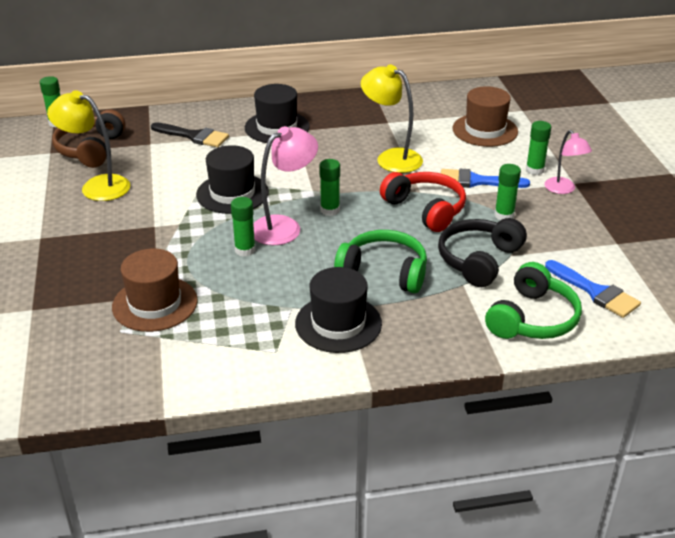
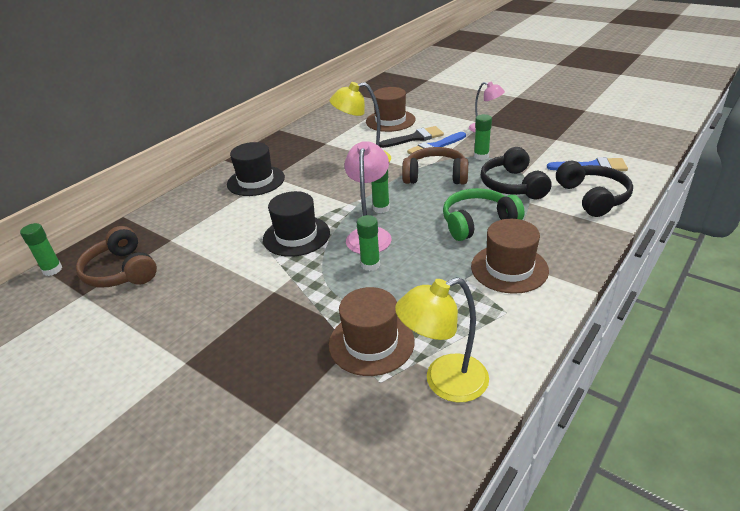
camera: 40 degrees left, 0 degrees up
(97, 186) = (173, 293): yellow lamp -> yellow lamp (444, 382)
(194, 136) = (200, 217): black brush -> black brush (415, 138)
(338, 323) = (509, 268): black hat -> brown hat
(425, 209) = (435, 176): red headphones -> brown headphones
(532, 318) = (592, 197): green headphones -> black headphones
(534, 170) = (453, 127): green glue stick -> none

